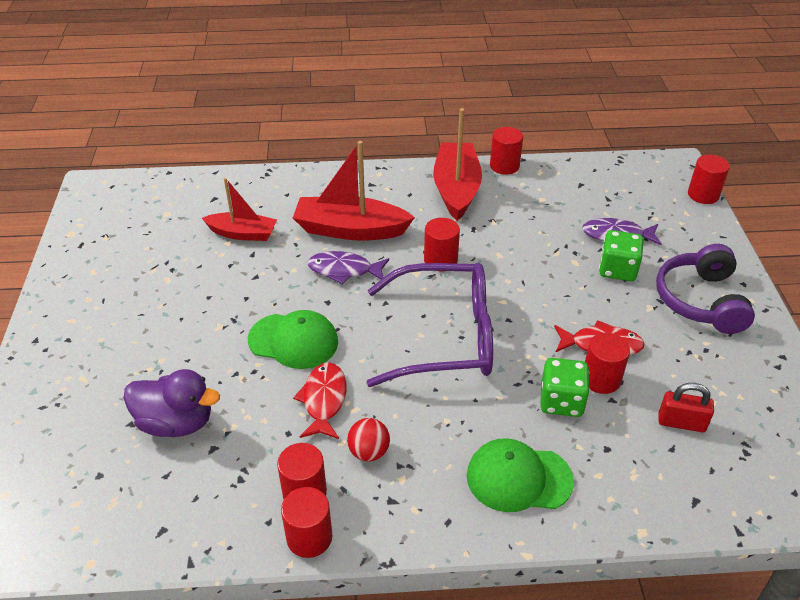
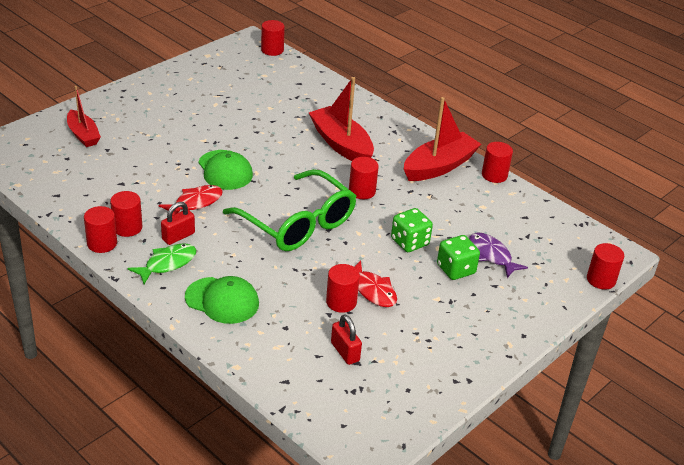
camera: 45 degrees right, 5 degrees down
(132, 183) = (272, 50): none -> red cylinder
(176, 423) = (124, 163): purple duck -> none
(242, 233) = (284, 108): red boat -> red boat (83, 135)
(344, 270) = (303, 159): purple fish -> none
(369, 452) = (178, 236): red ball -> red padlock
(409, 492) = (167, 264): none -> green fish
(445, 337) = (298, 224): purple glasses -> green glasses
(518, 478) = (222, 300): green cap -> green cap turned 150 degrees clockwise
(561, 401) = (302, 293): green dice -> green dice (409, 242)
(700, 301) = (475, 320): purple headphones -> none

